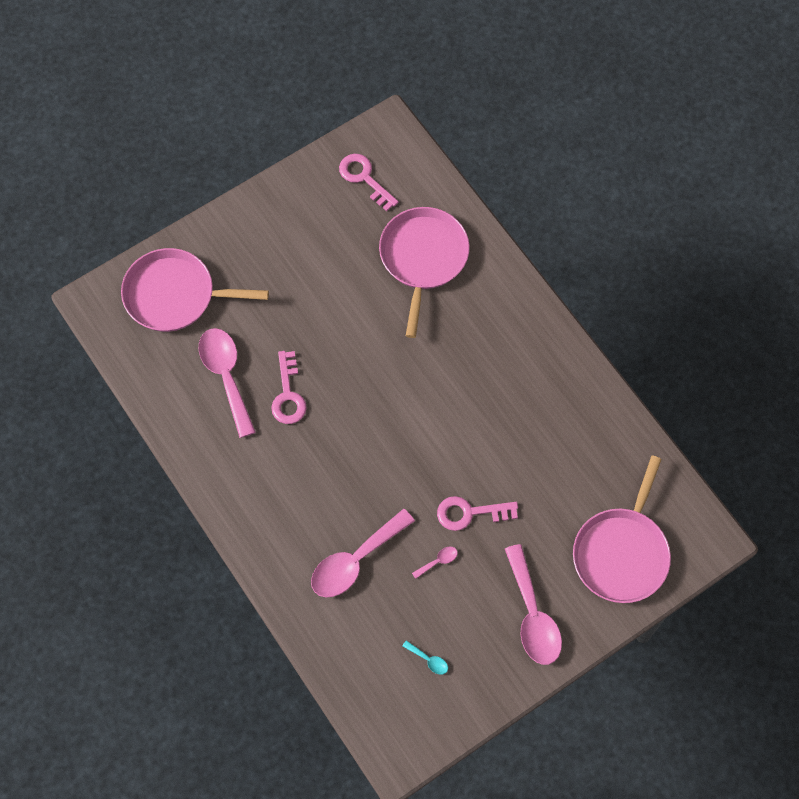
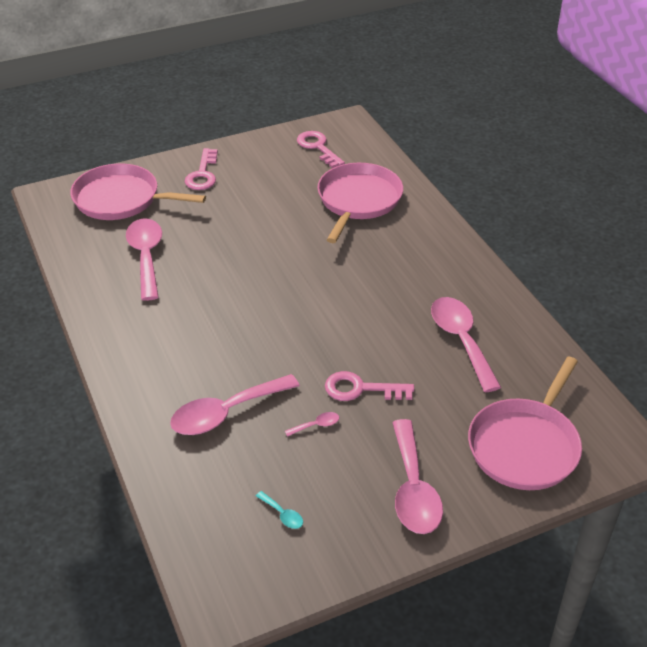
camera: 10 degrees right, 25 degrees down
(288, 394) = (201, 276): pink key -> pink key (203, 174)
(552, 438) = (461, 340): none -> pink spoon

